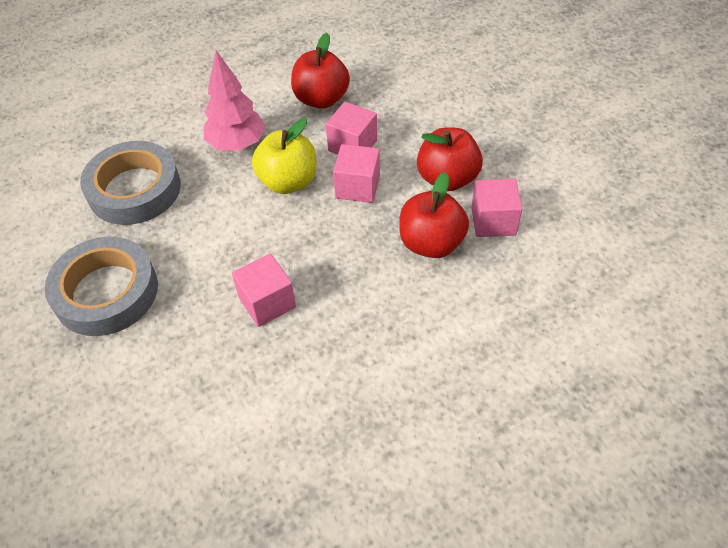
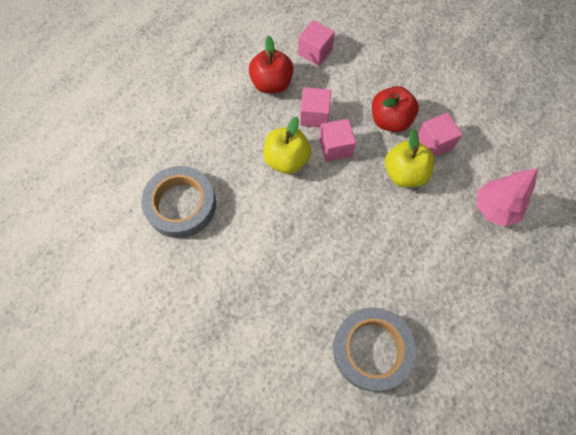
camera: 25 degrees left, 15 degrees up
(106, 292) = (212, 292): grey tape -> grey tape (371, 350)
(237, 144) = (233, 142): pink tree -> pink tree (494, 209)
(267, 302) = (324, 256): pink cube -> pink cube (315, 52)
(431, 243) = (404, 173): red apple -> yellow apple

